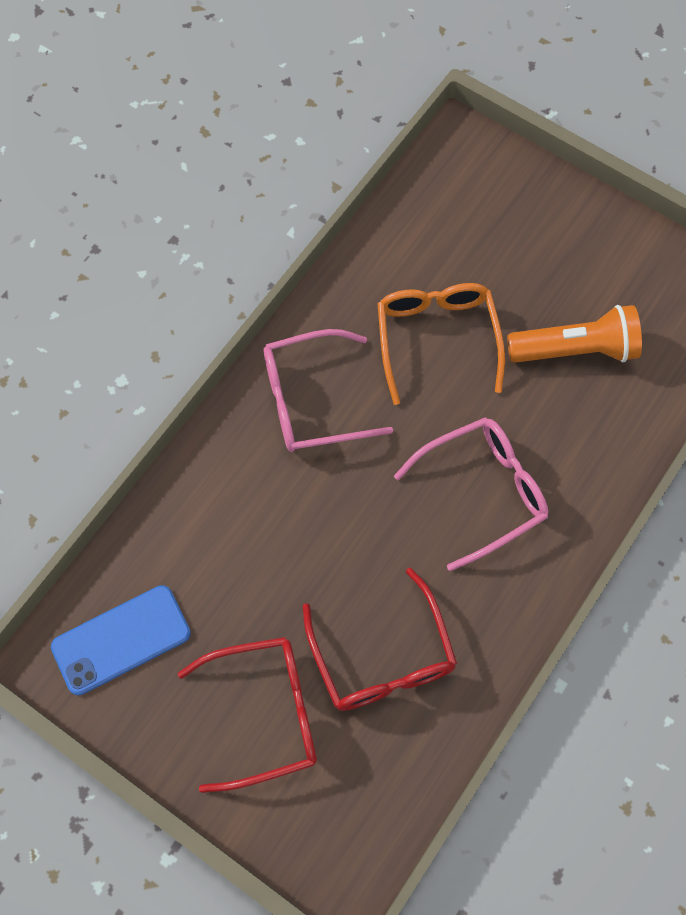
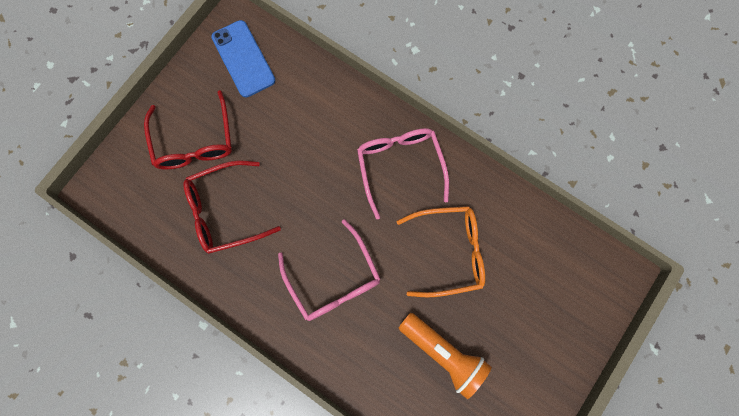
camera: 90 degrees right, 10 degrees up
(576, 350) = (443, 353): orange flashlight -> orange flashlight turned 45 degrees counterclockwise

